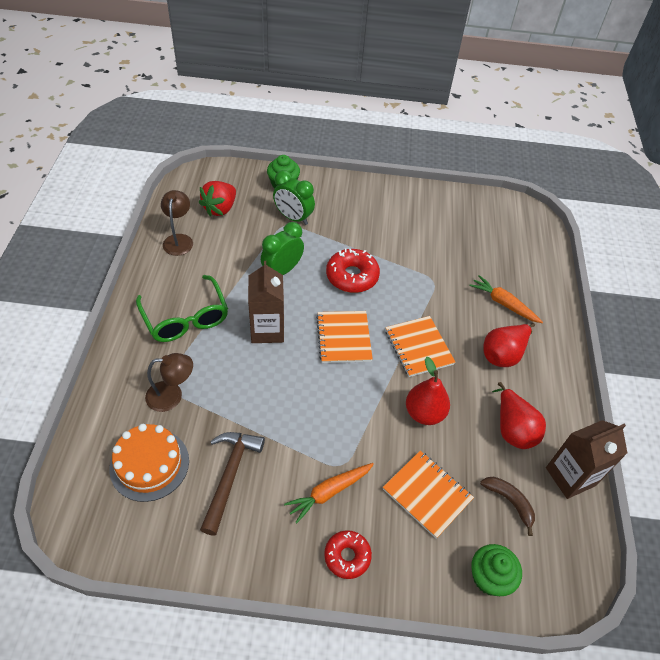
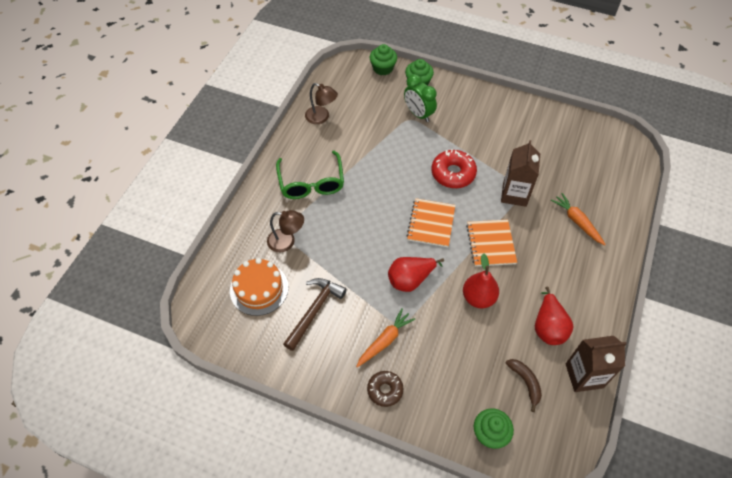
camera: 20 degrees right, 5 degrees up
(179, 240) = (321, 117): brown lamp -> brown lamp turned 105 degrees clockwise
(220, 209) = (360, 96): red strawberry -> none
(238, 174) = (383, 68): none -> green cupcake
(267, 330) = (372, 205): brown carton -> brown carton (514, 194)
(282, 270) = (397, 158): green clock -> none
(329, 492) = (385, 341): orange carrot -> orange carrot turned 150 degrees clockwise
(347, 556) = (385, 390): red donut -> brown donut
(427, 494) = (460, 360): orange notebook -> none
(503, 354) = (561, 264): red pear -> red pear (410, 279)

